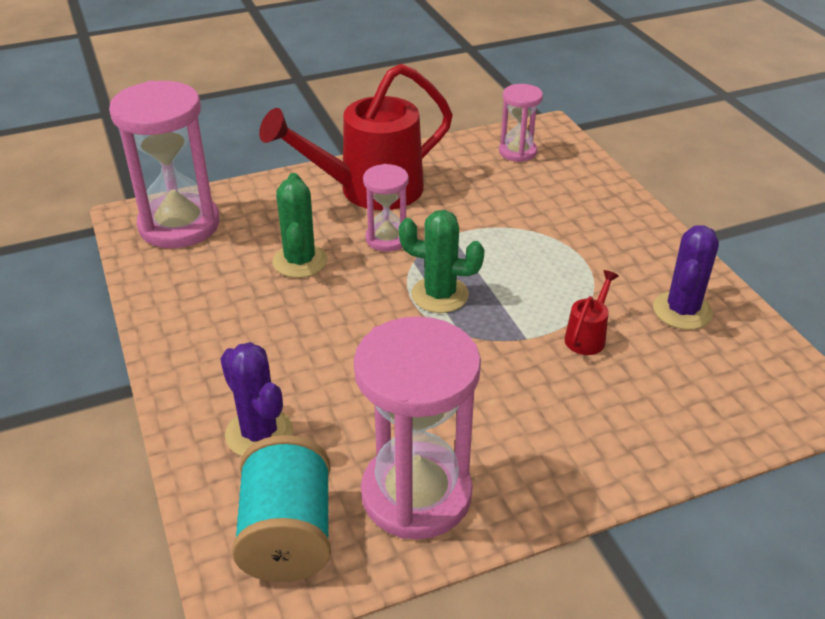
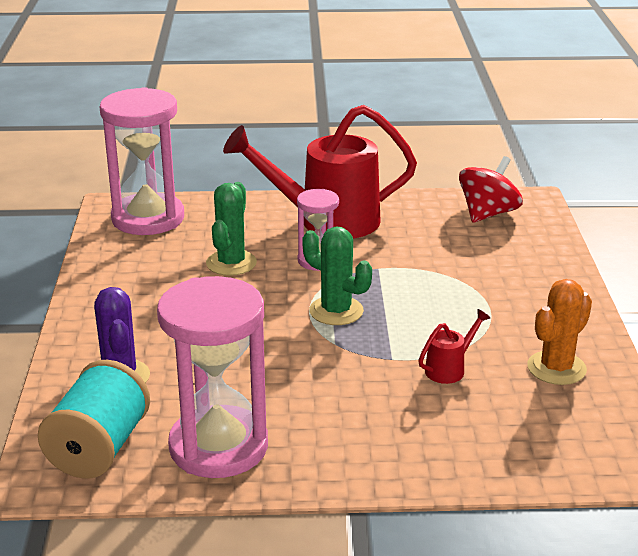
camera: 20 degrees right, 10 degrees down
(517, 152) = (488, 214): pink hourglass -> red spinning top
(682, 311) = (556, 368): purple cactus -> orange cactus

